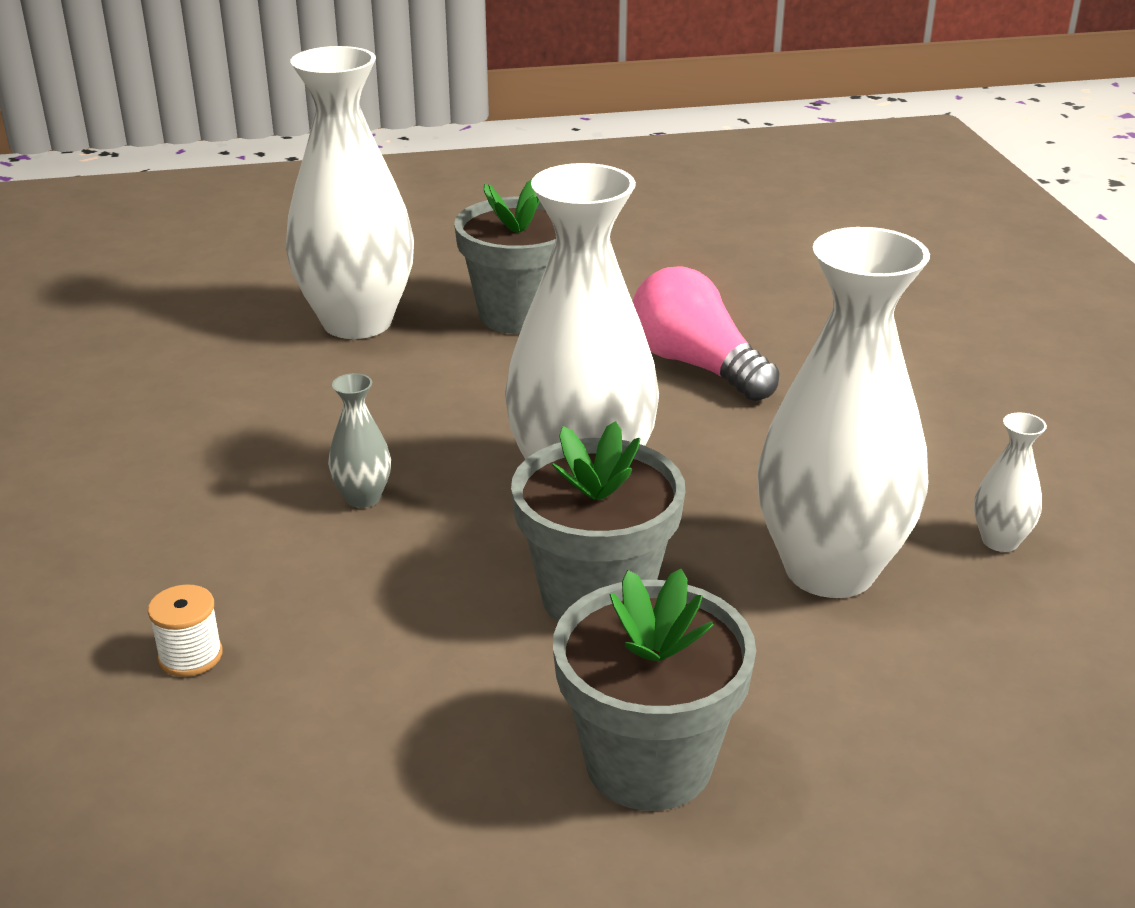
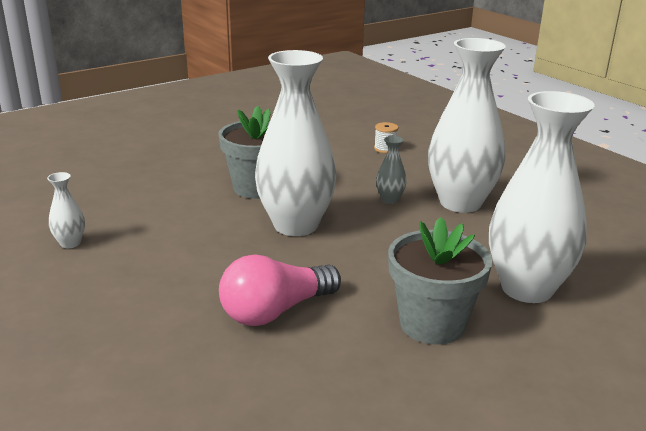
camera: 155 degrees right, 5 degrees down
(648, 763) = (211, 154): grey flower pot -> none
(696, 365) = (275, 311): pink light bulb -> pink light bulb turned 120 degrees clockwise
(829, 570) = (158, 215): white vase -> white vase (460, 203)

